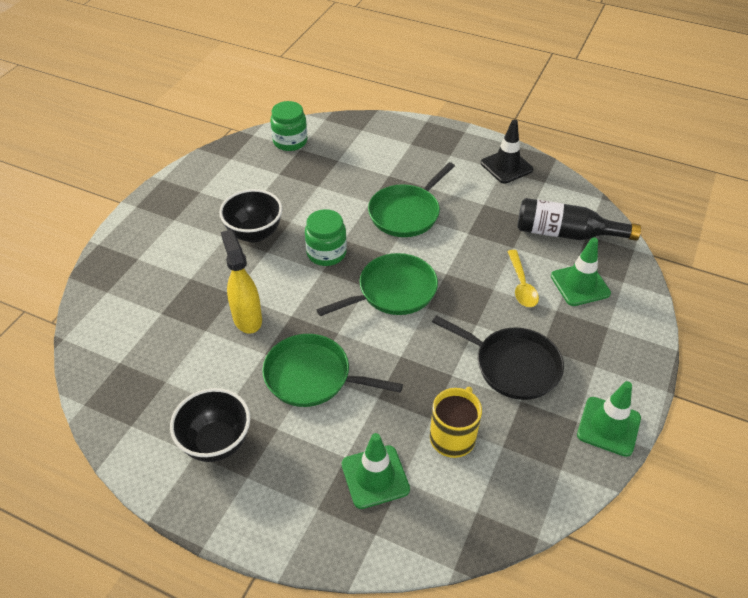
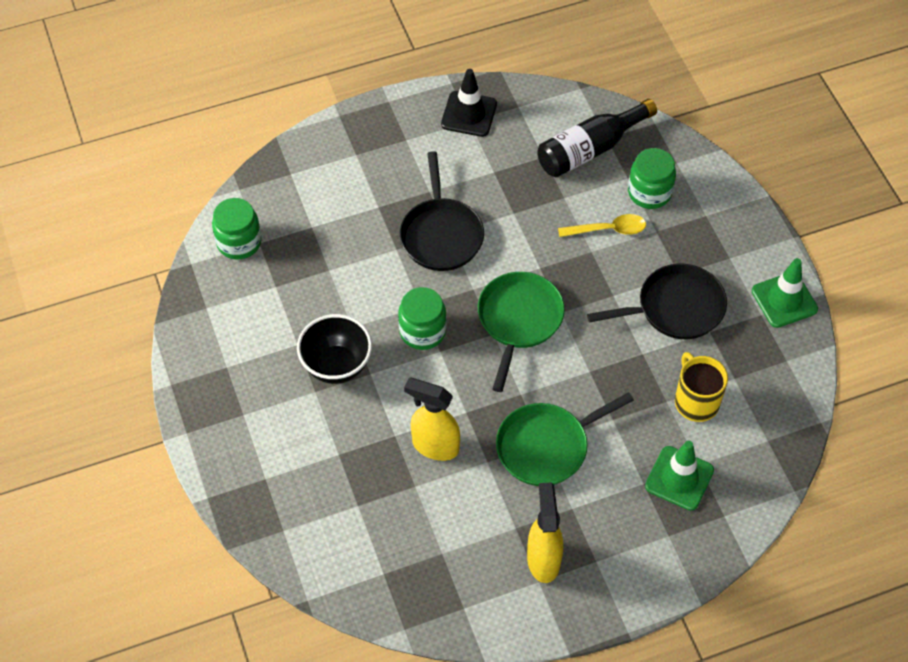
camera: 45 degrees left, 10 degrees up
(216, 443) = (543, 559): black bowl -> yellow spray bottle
(406, 213) = (441, 234): green pan -> black pan
(521, 285) = (608, 230): yellow spoon -> yellow spoon turned 45 degrees counterclockwise
(580, 285) = (649, 192): green traffic cone -> green jar

